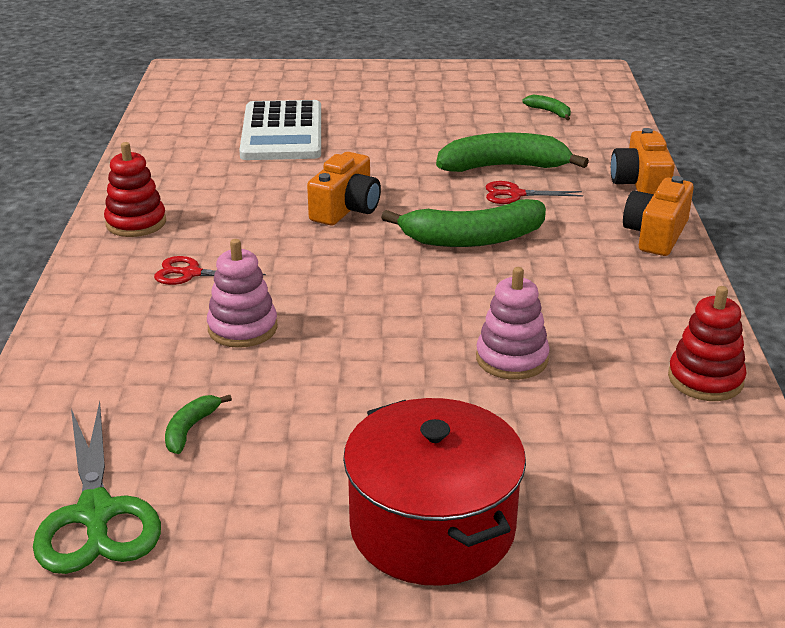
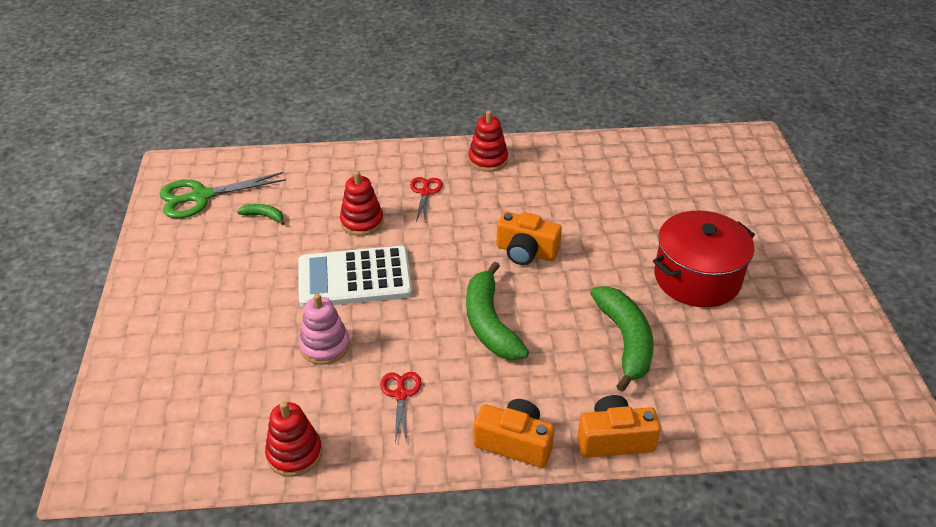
camera: 85 degrees right, 10 degrees up
(242, 328) = (362, 222): pink stacking toy -> red stacking toy
(282, 132) = (651, 206): white calculator -> white calculator (354, 278)
(432, 527) = (167, 314): red pot -> red pot (697, 278)
(515, 194) = (572, 349): red scissors -> red scissors (401, 395)
(549, 112) = (765, 375): green banana -> none

